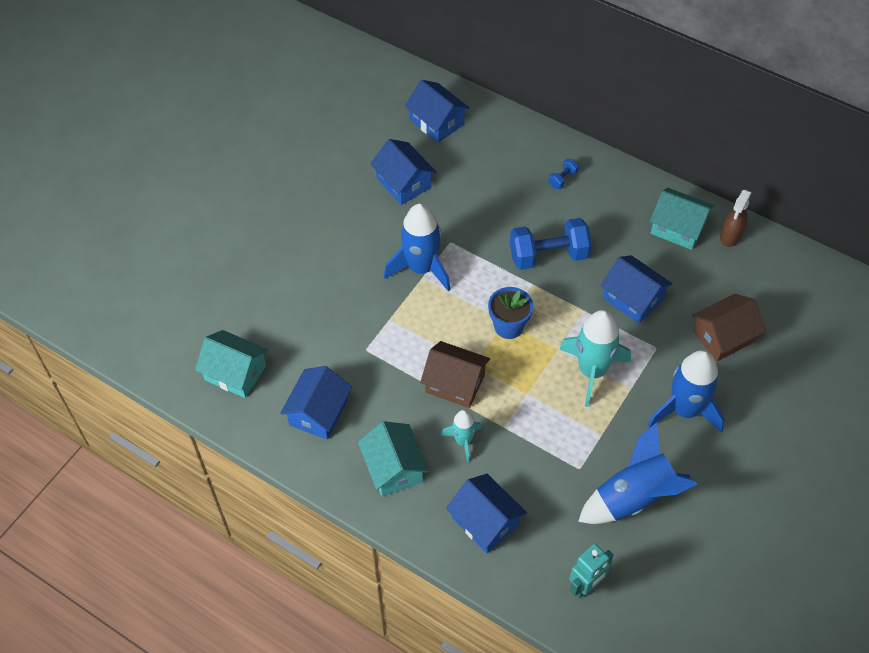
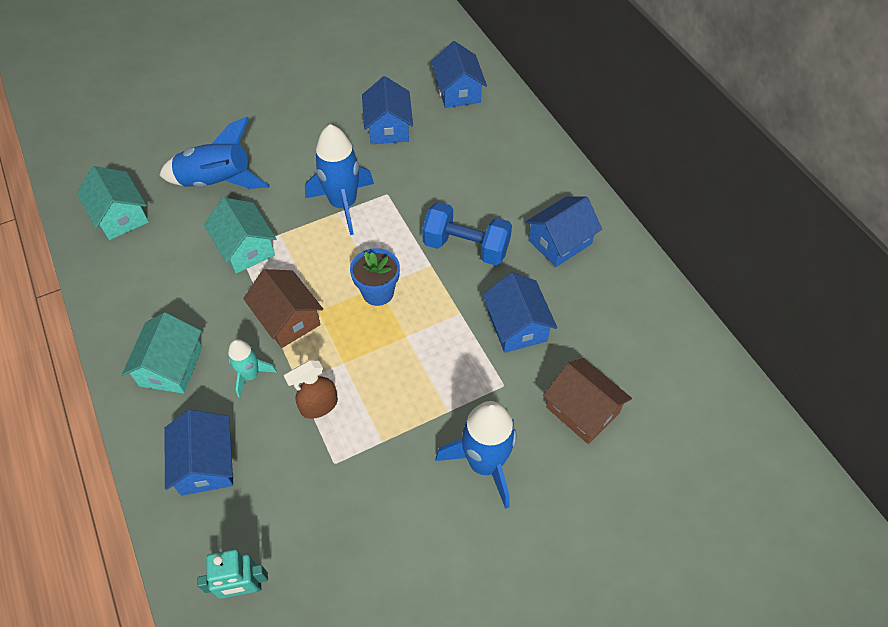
camera: 30 degrees right, 0 degrees up
(318, 412) = (154, 283): blue house -> blue house (560, 242)
(562, 179) = (533, 186): blue dumbbell -> none
(592, 371) = (422, 374): turquoise rocket -> none
(633, 497) = (363, 524): blue rocket -> blue rocket (217, 182)
(678, 228) = (613, 281): turquoise house -> turquoise house (245, 248)
(723, 336) = (582, 410): brown house -> brown house turned 45 degrees clockwise
(730, 236) = (664, 314): brown spray bottle -> brown spray bottle (319, 406)

